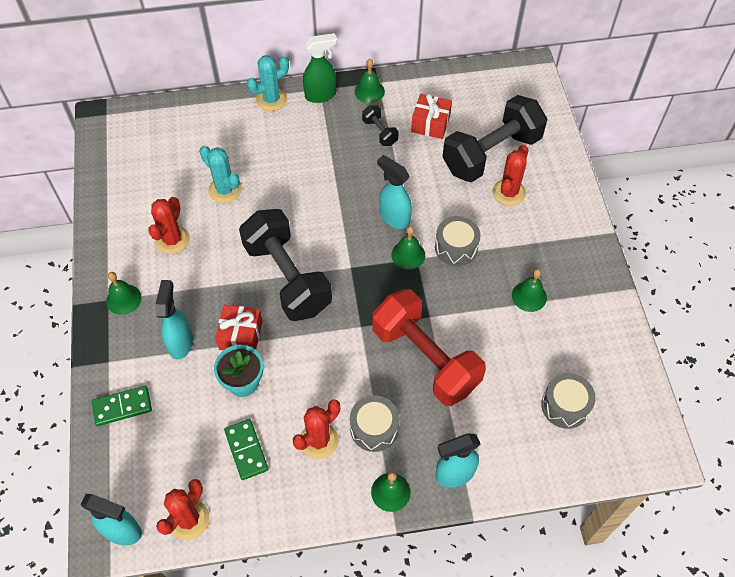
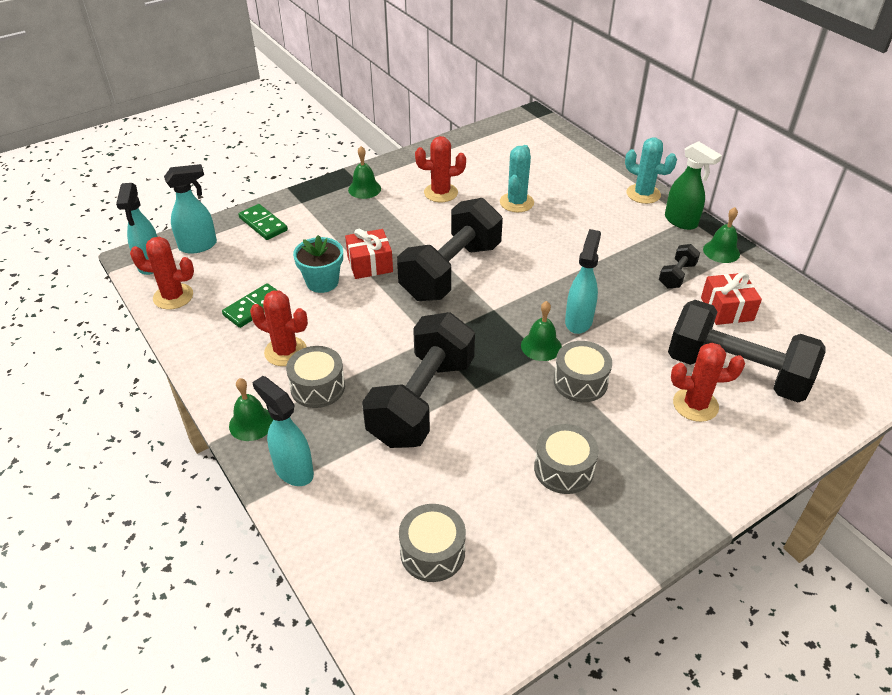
camera: 65 degrees right, 15 degrees down
(180, 342) = (341, 233): turquoise spray bottle -> turquoise spray bottle (199, 246)
(425, 358) = (422, 401): red dumbbell -> black dumbbell
(529, 296) = (563, 469): green bell -> grey drum

